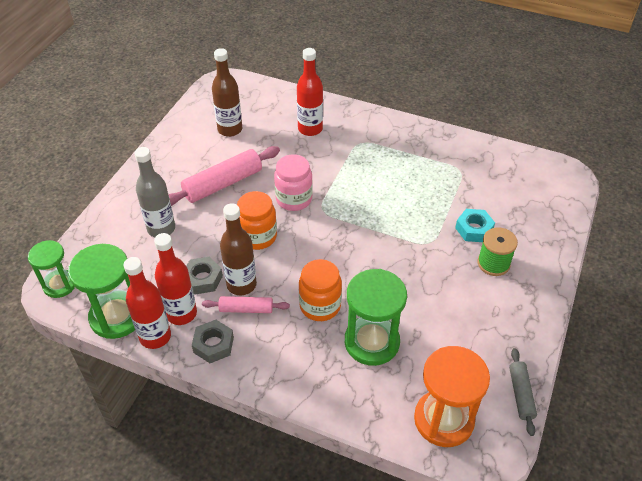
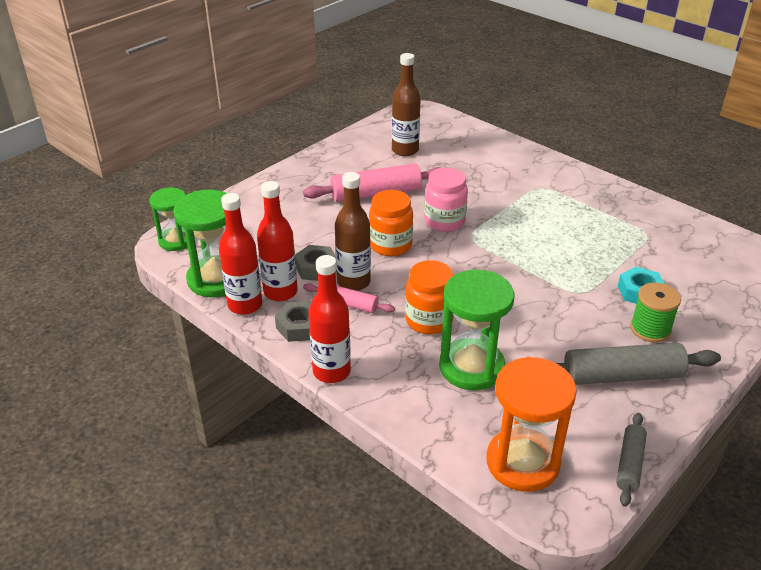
camera: 20 degrees right, 10 degrees down
(161, 229) = (295, 217): grey bottle -> none
(310, 129) = (490, 165): red bottle -> red bottle (331, 371)
(488, 314) = (622, 376): none -> grey rolling pin

